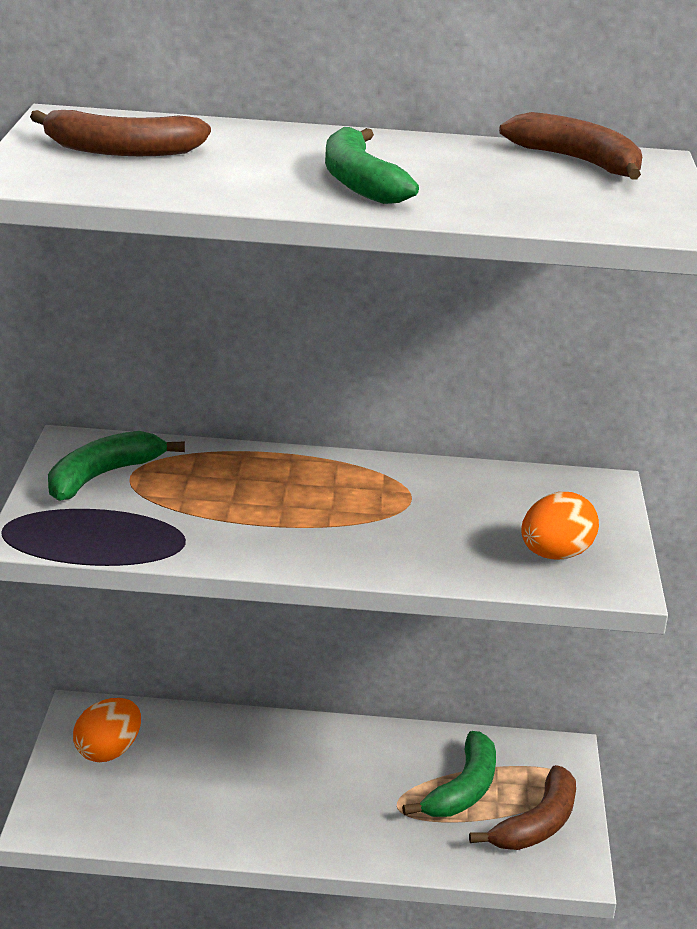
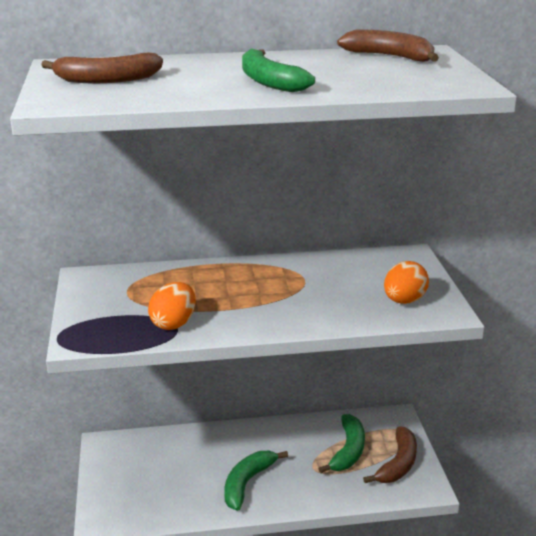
camera: 10 degrees left, 0 degrees up
(102, 476) = (109, 295): green banana -> green banana (247, 483)
(108, 752) = (127, 467): orange egg -> orange egg (174, 323)

